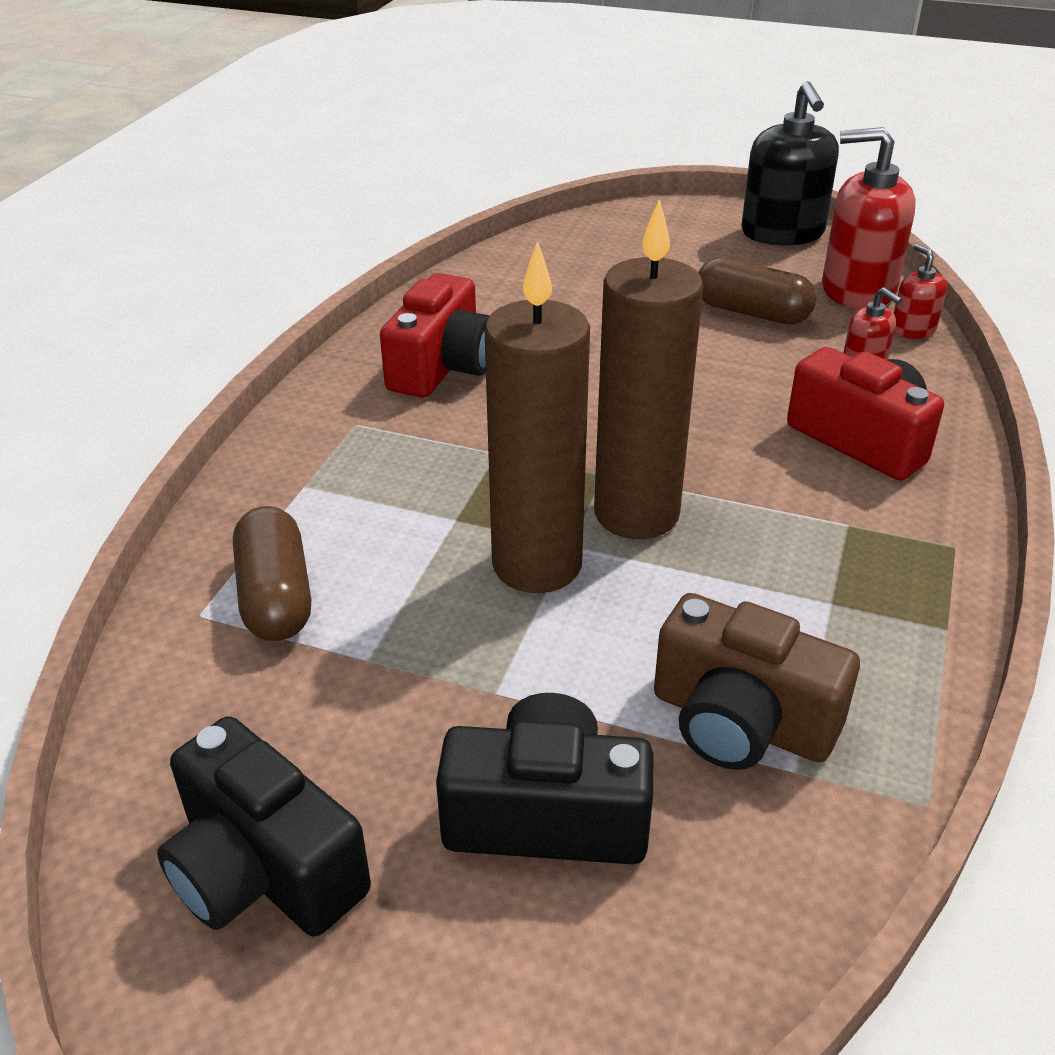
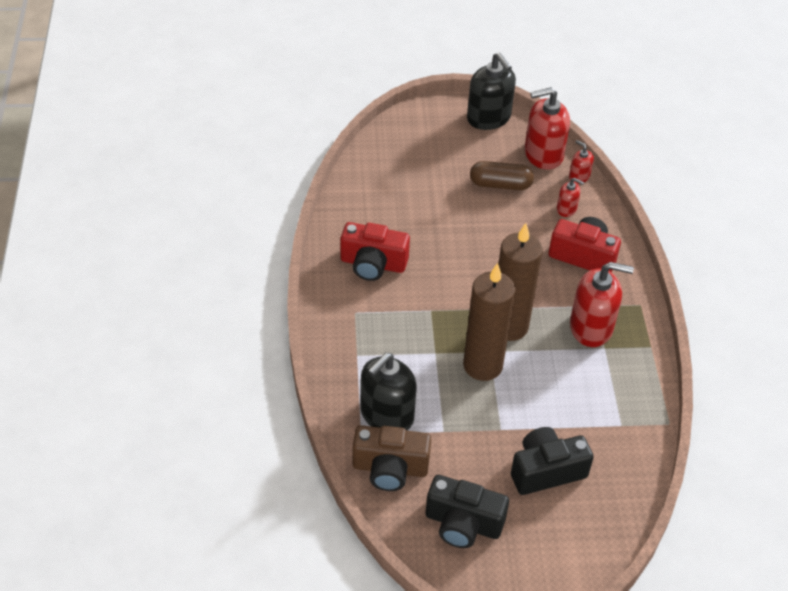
camera: 25 degrees left, 10 degrees up
(276, 596) = (386, 415): brown capsule -> black soap dispenser
(443, 367) = (373, 264): red camera -> red camera turned 105 degrees clockwise
(741, 722) = (594, 412): brown camera -> brown camera (390, 468)
(818, 558) = (591, 327): none -> red soap dispenser

